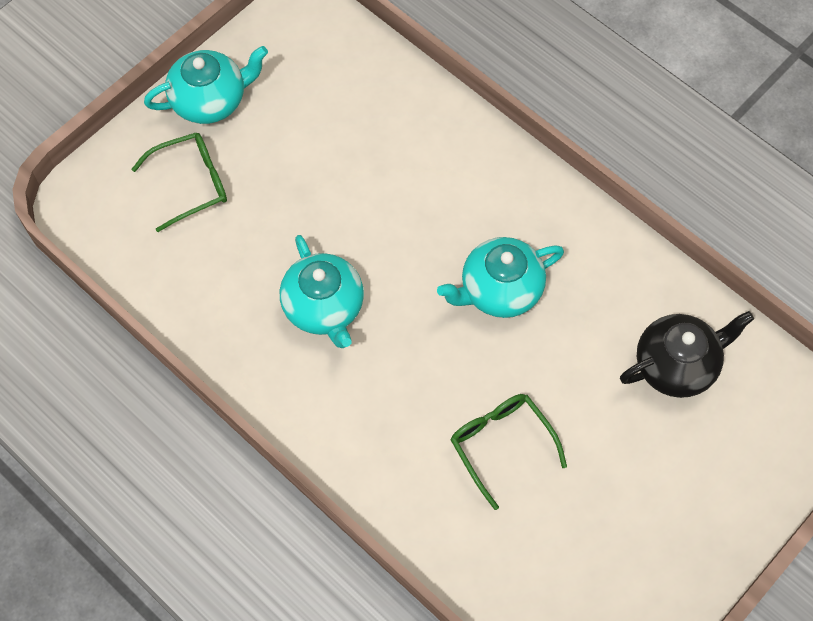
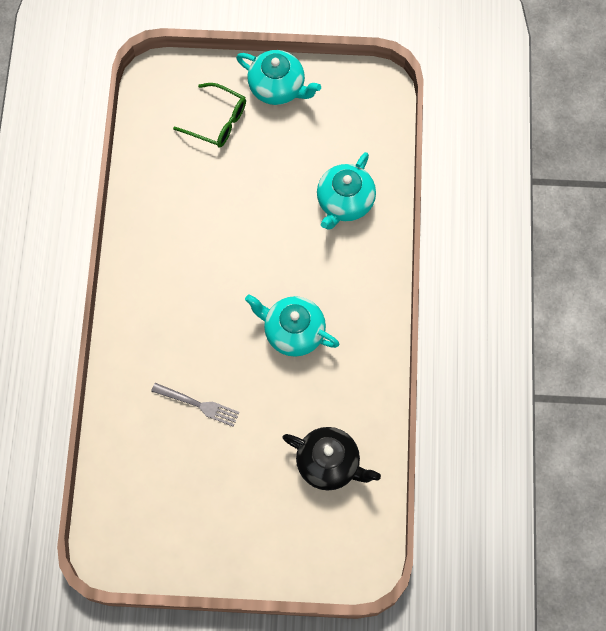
camera: 50 degrees right, 5 degrees up
(324, 308) = (202, 249): turquoise teapot -> turquoise teapot (344, 202)
(501, 445) = (198, 404): green glasses -> grey fork

